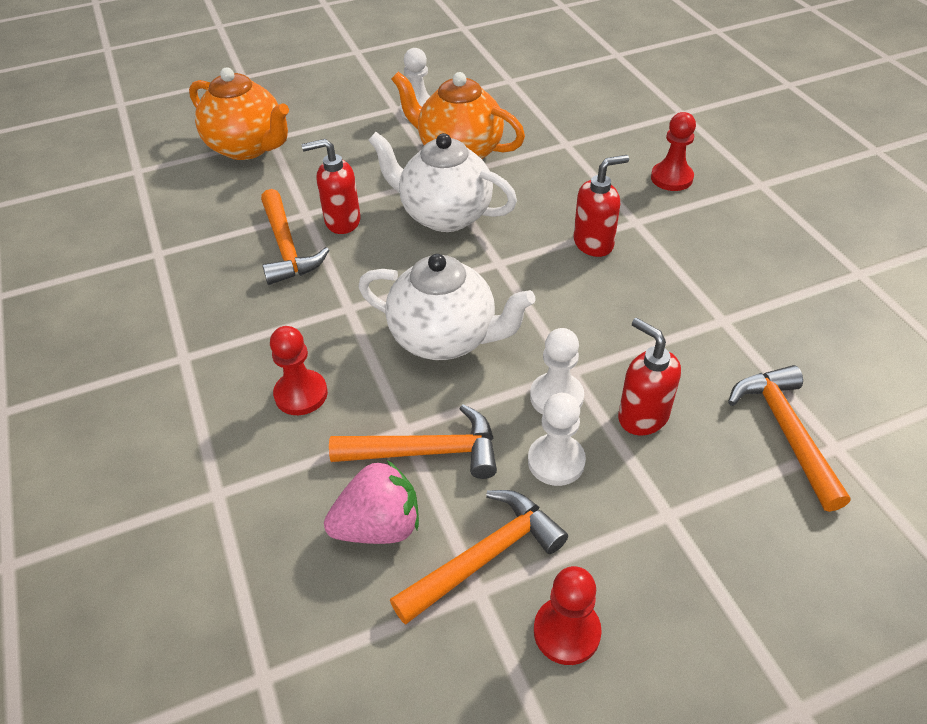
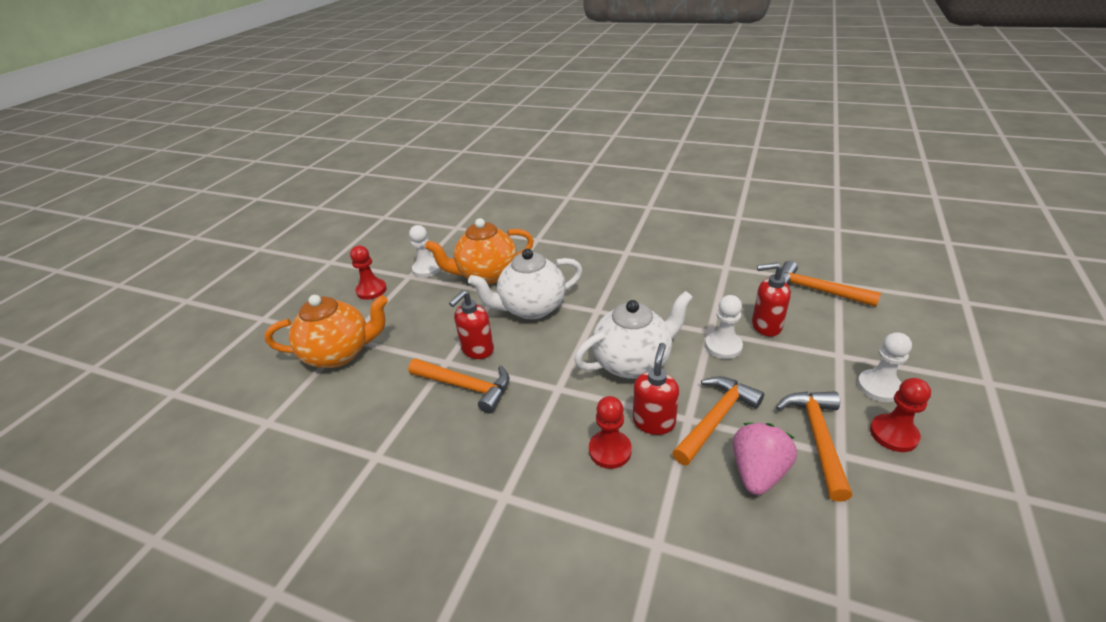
camera: 45 degrees left, 10 degrees down
(556, 461) = (770, 372): white pawn -> white pawn (879, 387)
(594, 243) = (624, 272): red soap dispenser -> red soap dispenser (654, 422)
(671, 178) = (610, 225): red pawn -> red pawn (371, 290)

